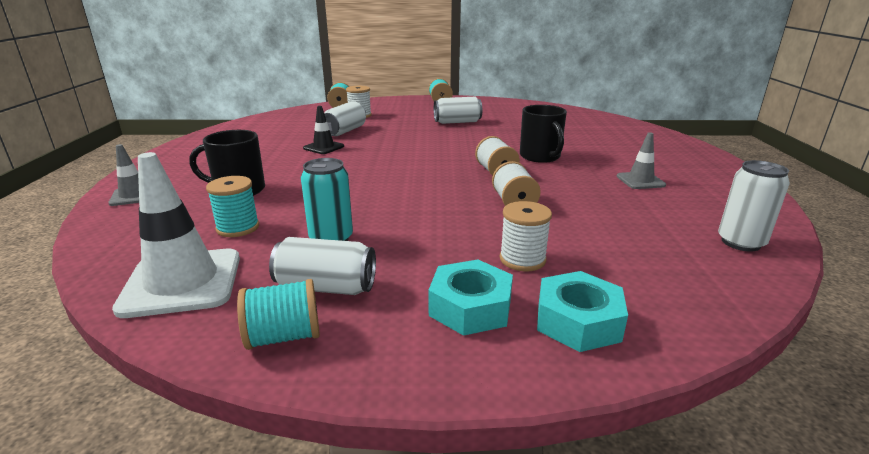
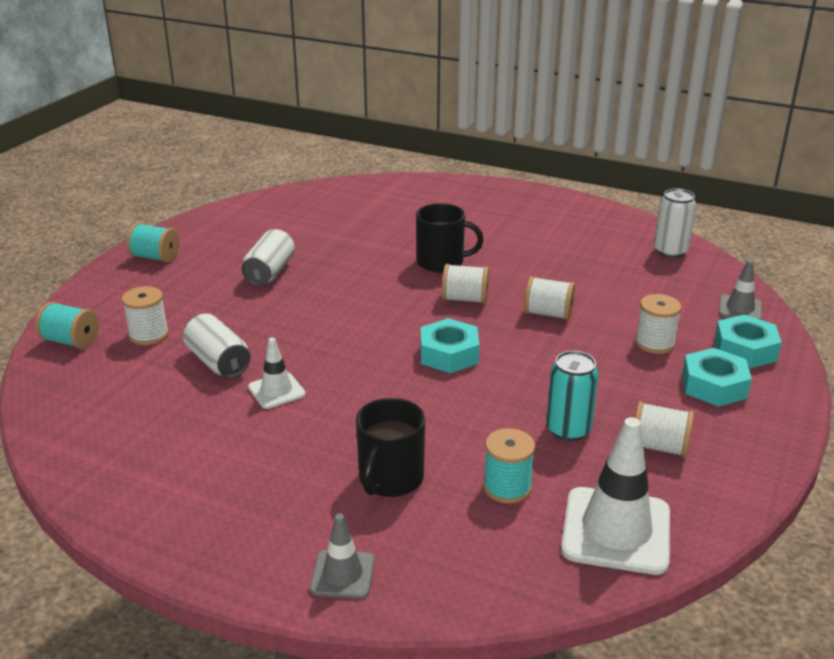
camera: 65 degrees left, 5 degrees up
(284, 336) = (724, 478): turquoise spool -> none
(323, 147) = (276, 391): black traffic cone -> white traffic cone
(326, 287) = (659, 447): white can -> white spool
(409, 180) = (449, 354): none -> turquoise nut
(640, 181) = (540, 240): grey traffic cone -> grey traffic cone (740, 309)

